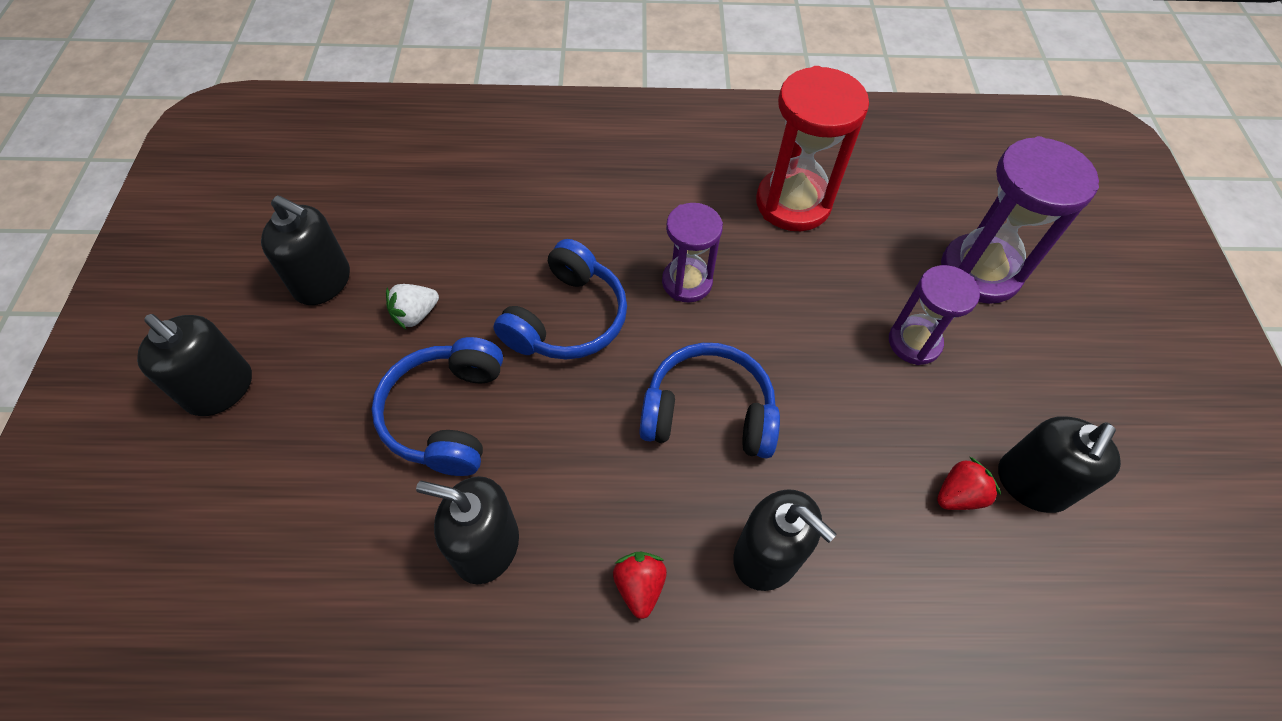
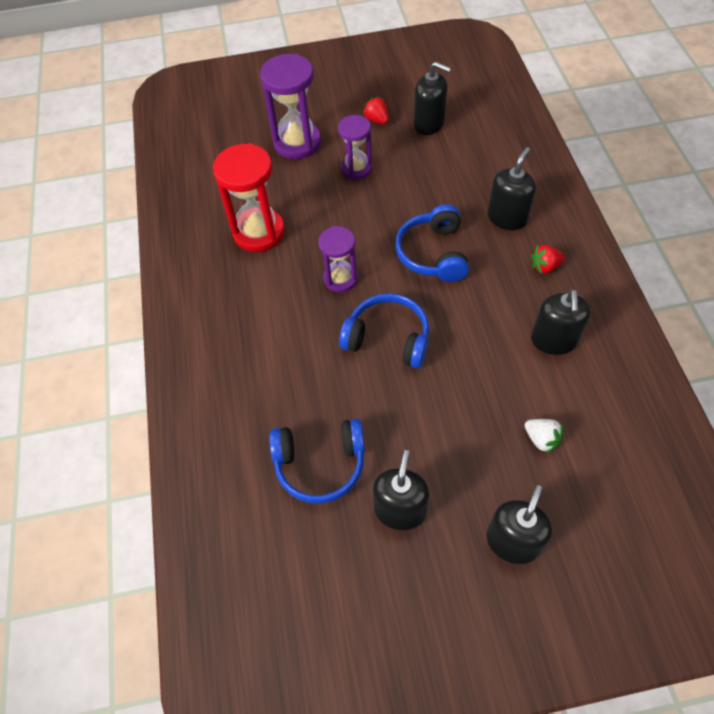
camera: 95 degrees left, 0 degrees up
(415, 315) = (411, 432): white strawberry -> white strawberry (541, 439)
(446, 415) = (481, 387): blue headphones -> blue headphones (320, 464)
(958, 495) = (445, 149): red strawberry -> red strawberry (377, 120)

